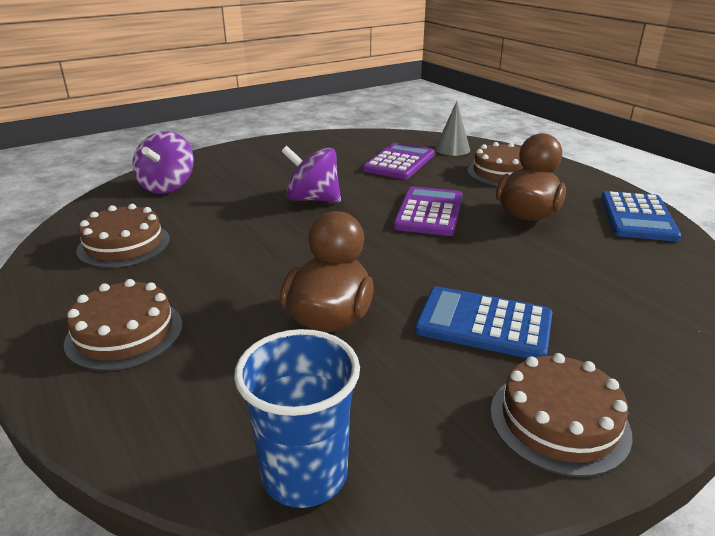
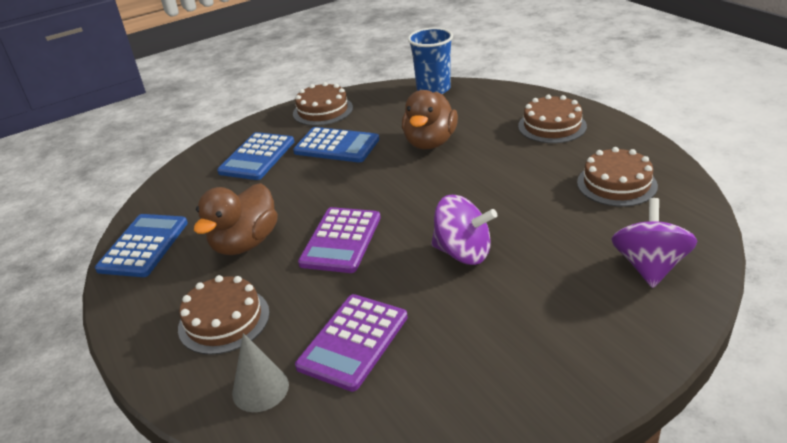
camera: 175 degrees left, 5 degrees up
(608, 313) = (257, 157): none -> blue calculator

